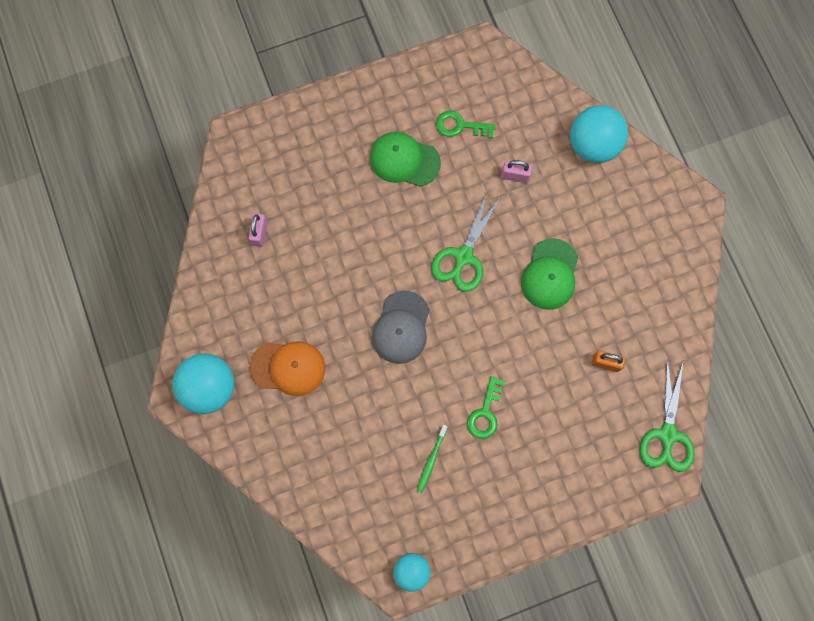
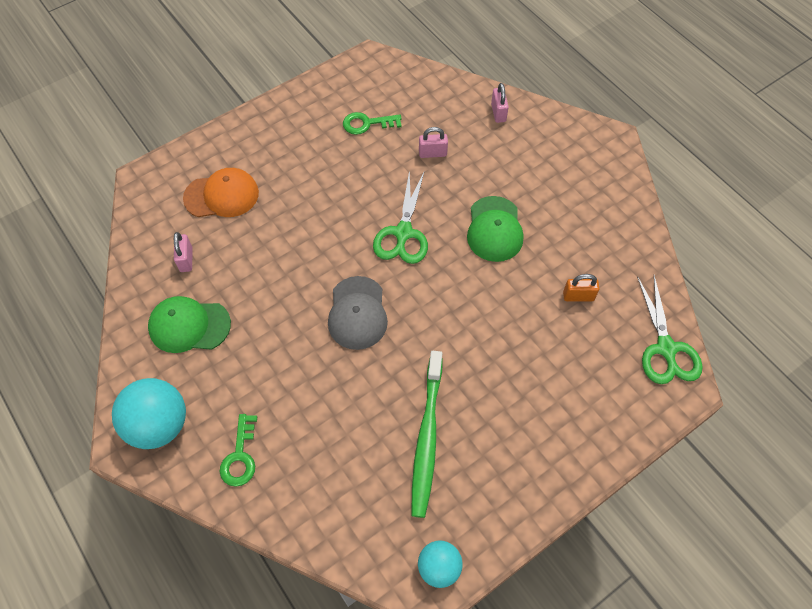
camera: 15 degrees left, 15 degrees down
(288, 367) = (244, 382): orange cap -> orange cap (222, 195)
(404, 160) = (320, 163): green cap -> green cap (189, 326)
(431, 460) = (426, 438): green toothbrush -> green toothbrush, size x2.08
(485, 413) = (470, 374): green key -> green key (240, 456)
(593, 145) = (498, 113): turquoise ball -> pink padlock

